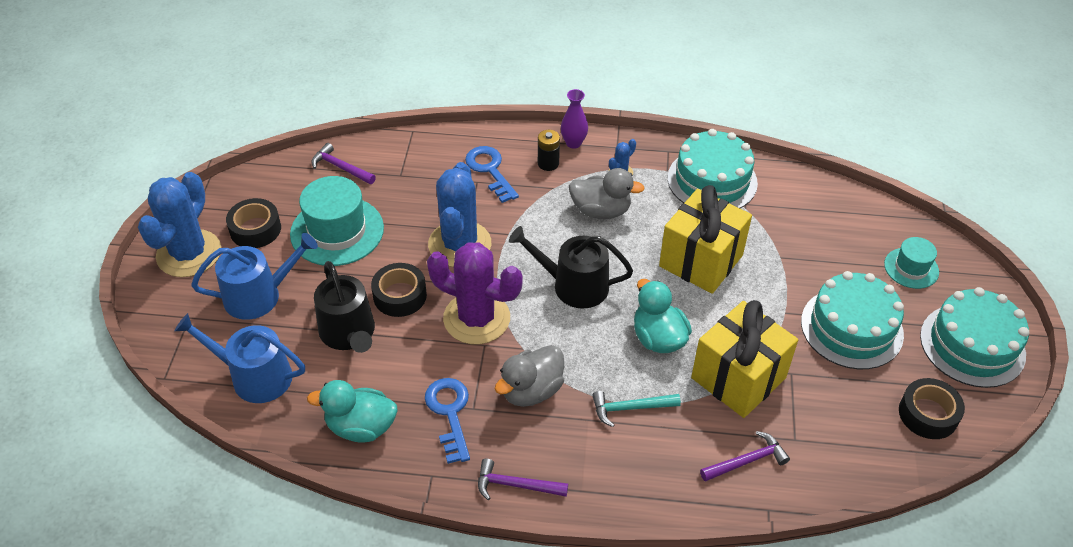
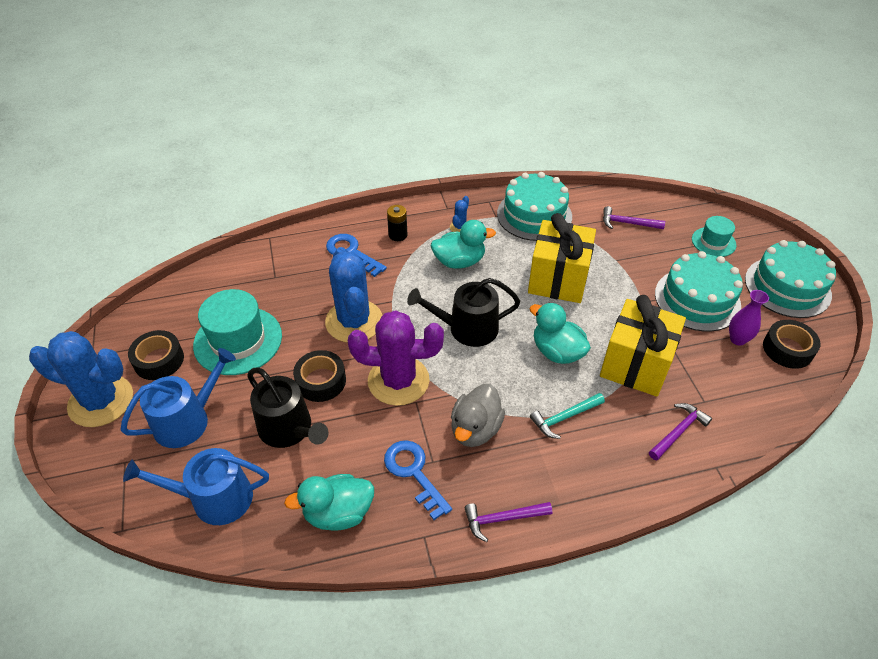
camera: 20 degrees left, 0 degrees up
(189, 254) = (101, 401): blue cactus -> blue cactus turned 75 degrees counterclockwise
(341, 167) = (217, 284): purple hammer -> purple hammer (627, 223)
(573, 143) = (411, 214): purple vase -> purple vase (737, 339)
(601, 211) = (459, 261): grey duck -> turquoise duck

